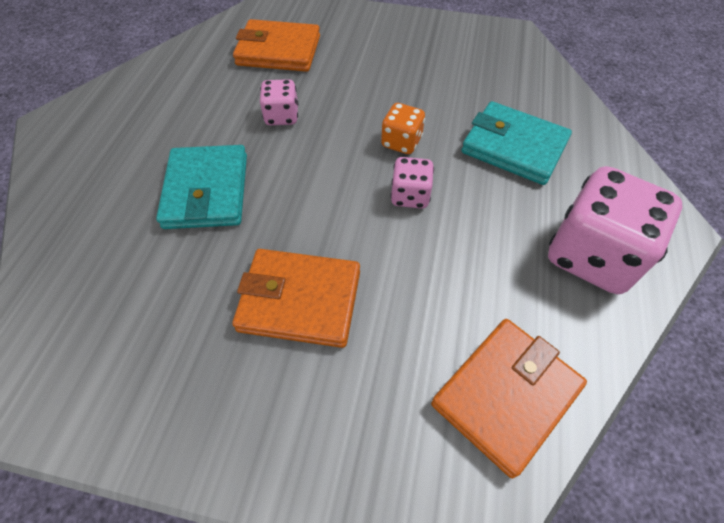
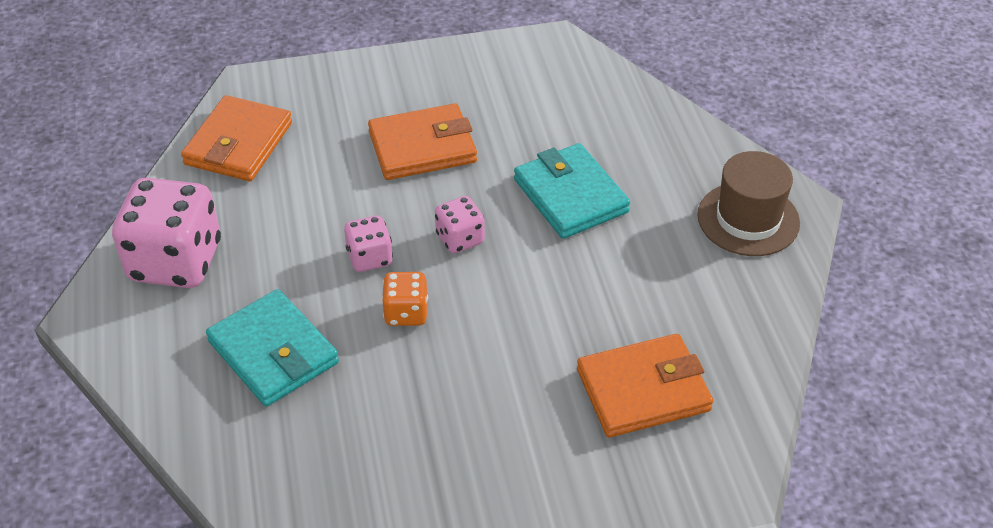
camera: 155 degrees right, 10 degrees down
(99, 123) = (748, 219): none -> brown hat
(282, 116) = (561, 296): pink dice -> pink dice (460, 239)
(513, 147) = (273, 352): turquoise wallet -> turquoise wallet turned 45 degrees clockwise

